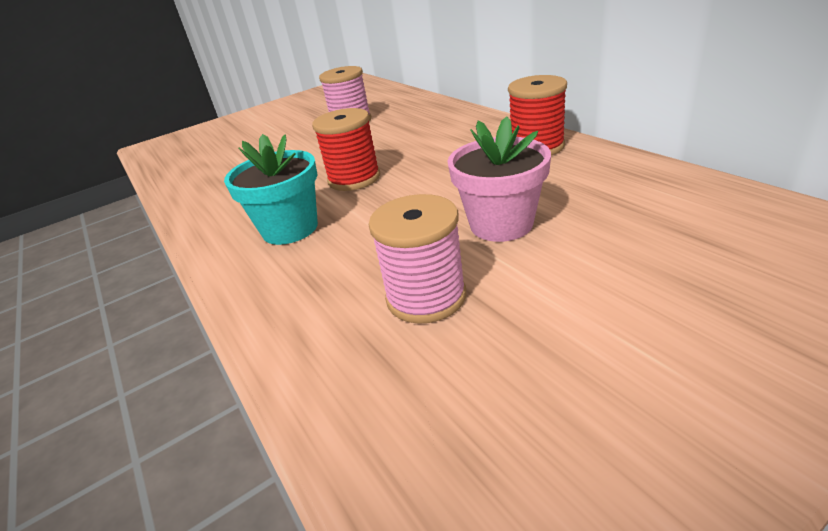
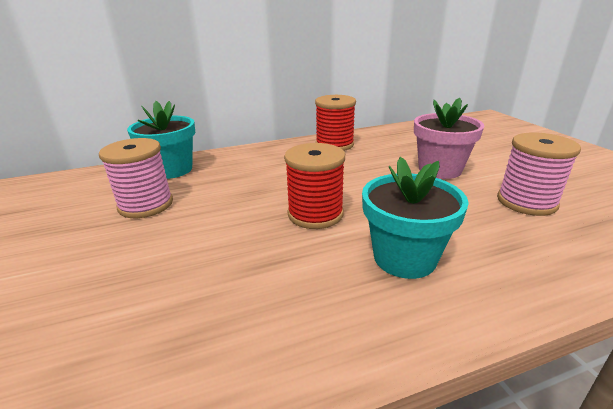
camera: 80 degrees left, 5 degrees down
(414, 107) = (172, 170): none -> turquoise flower pot

